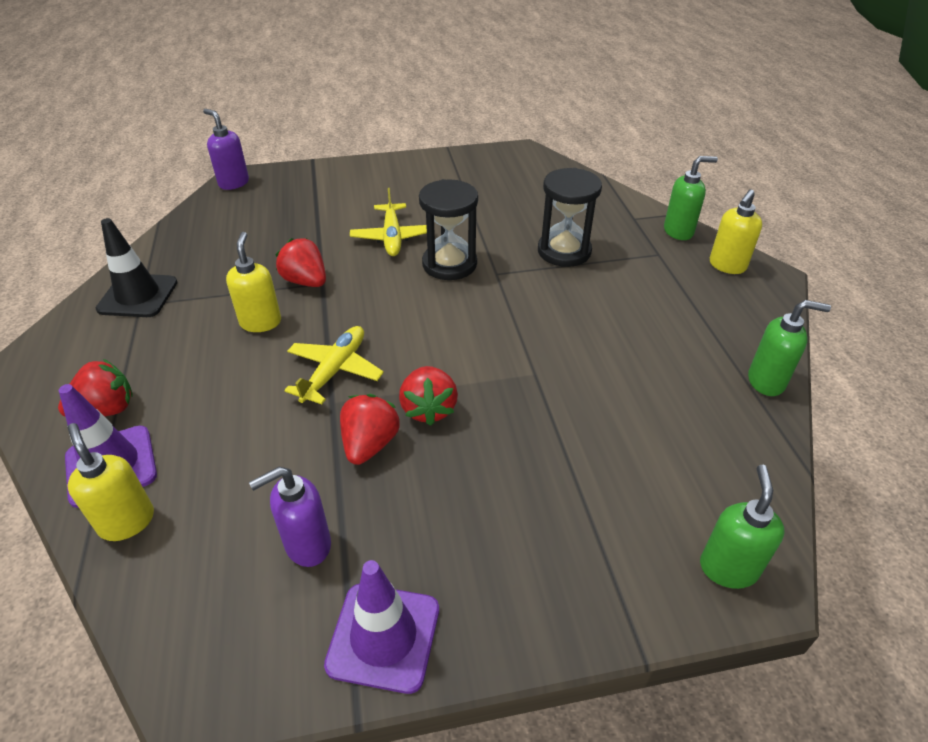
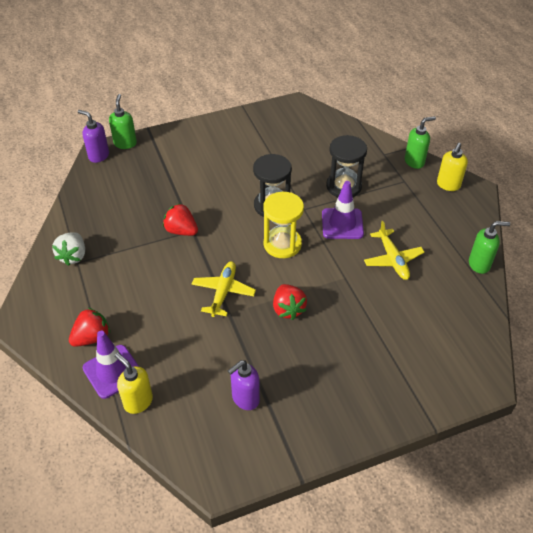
camera: 10 degrees left, 5 degrees up
(138, 296) = (73, 256): black traffic cone -> white strawberry
(261, 322) = (163, 265): yellow soap dispenser -> none
(370, 444) = (260, 336): red strawberry -> none
(383, 637) = (302, 438): purple traffic cone -> purple traffic cone (342, 224)
(392, 237) = (227, 189): yellow plane -> yellow plane (392, 259)
(449, 315) = (282, 244): none -> yellow hourglass
(728, 568) = (469, 376): green soap dispenser -> green soap dispenser (125, 143)

